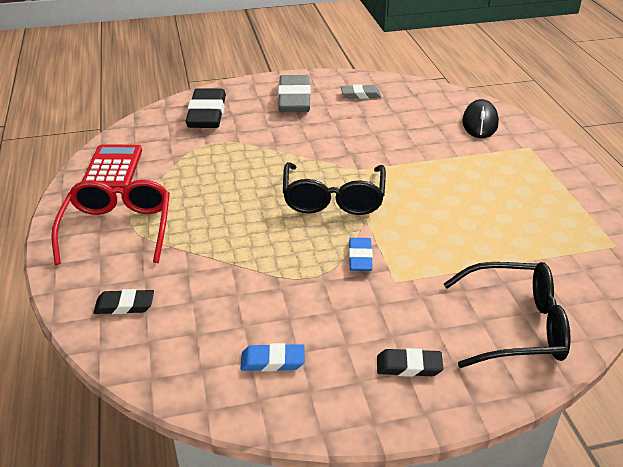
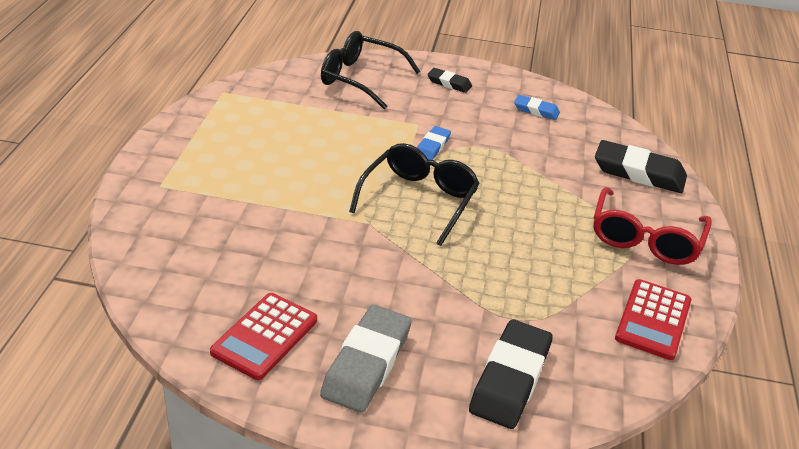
camera: 160 degrees left, 0 degrees up
(124, 305) = (639, 172): black eraser -> black eraser, size x1.87
(360, 95) = (265, 336): grey eraser -> red calculator
(480, 123) = (169, 232): black mouse -> none

